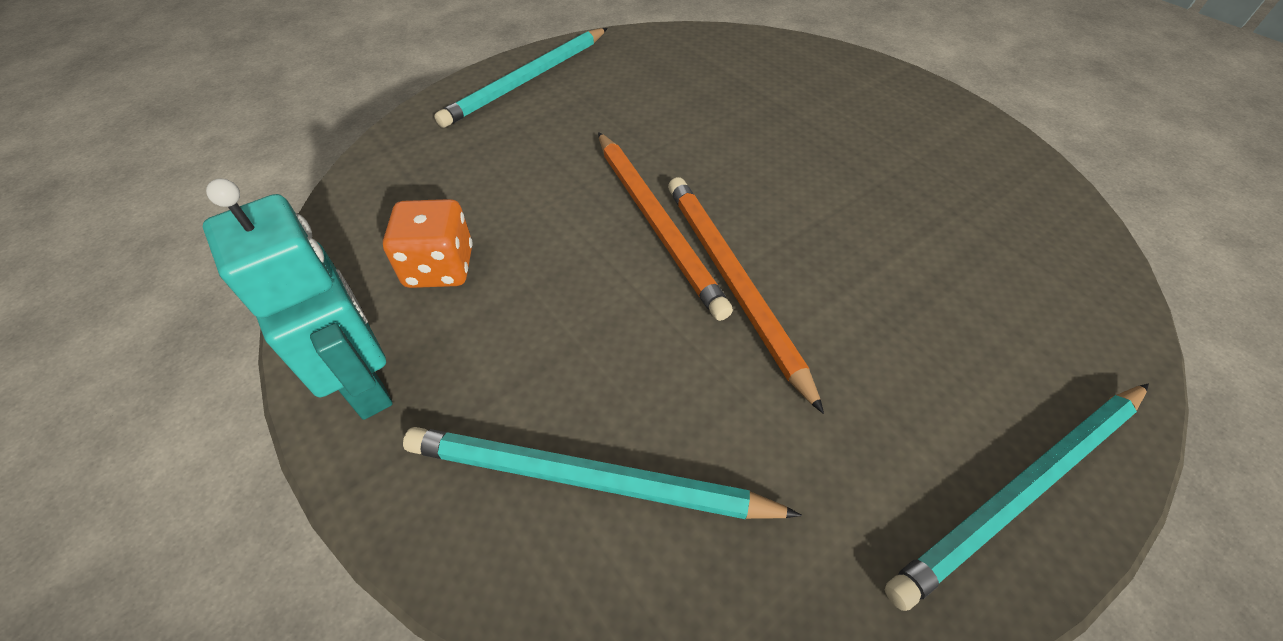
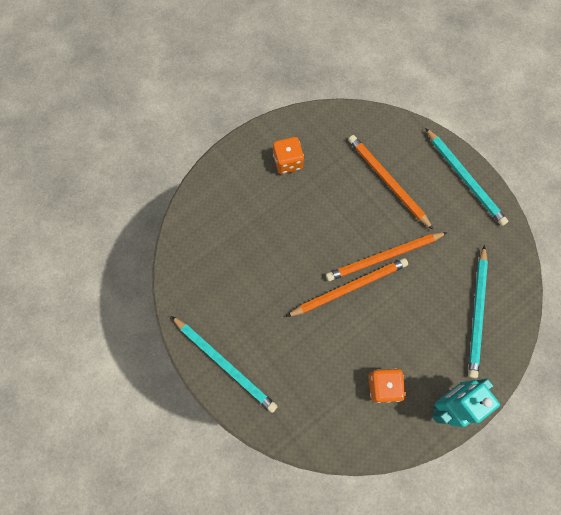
camera: 90 degrees left, 20 degrees up
(917, 143) = (288, 162): none -> orange dice
(935, 298) = (387, 181): none -> orange pencil

